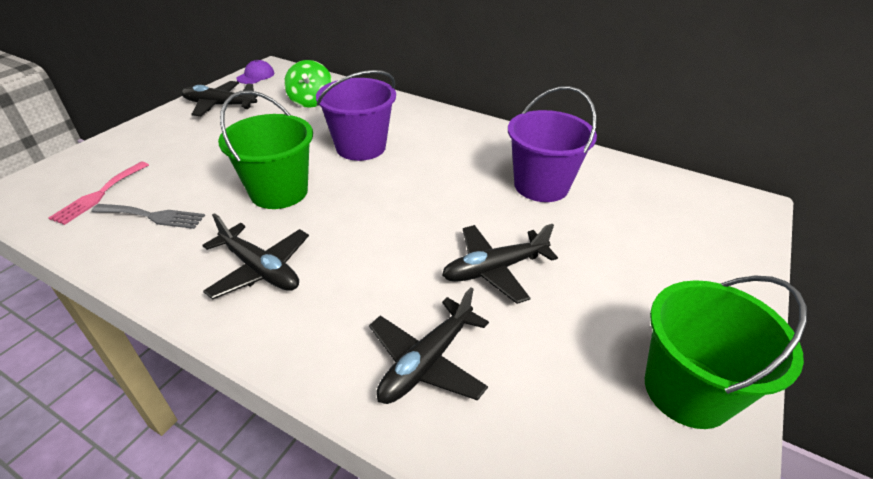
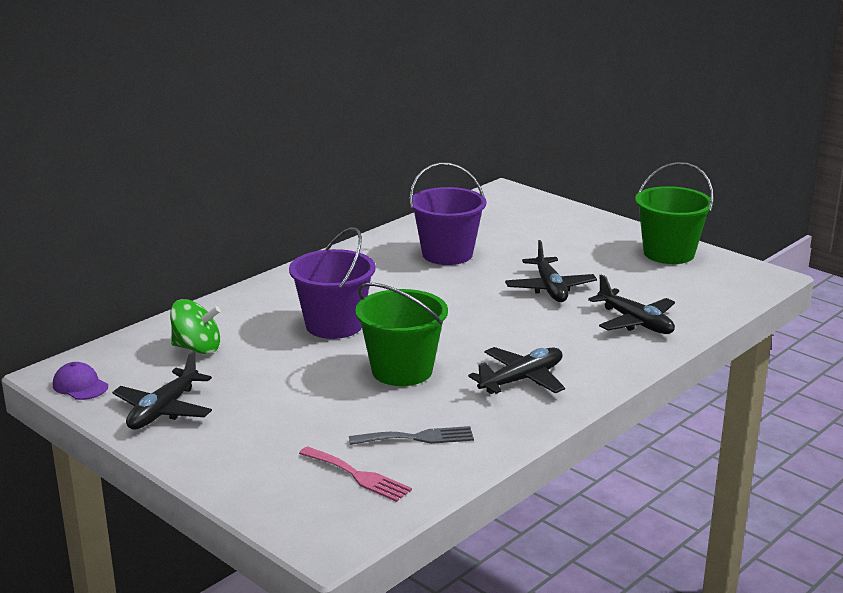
camera: 75 degrees left, 15 degrees down
(153, 216) = (417, 438): grey fork -> grey fork turned 60 degrees clockwise

